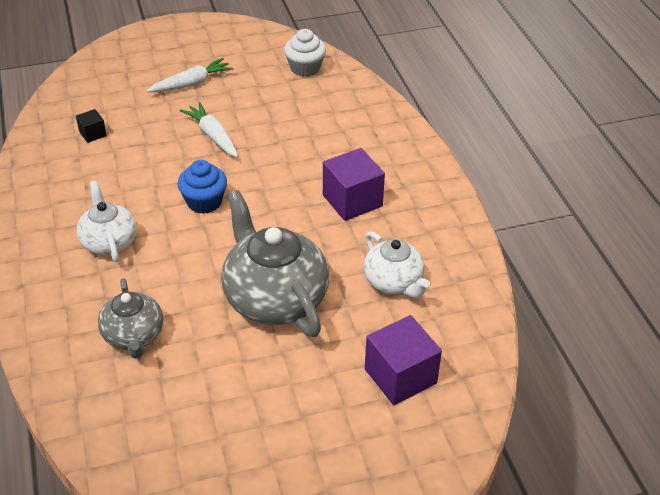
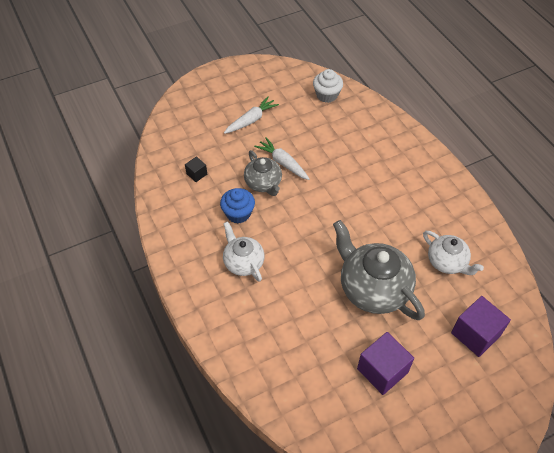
camera: 10 degrees left, 10 degrees up
(133, 336) = (289, 334): grey teapot -> grey teapot (263, 183)
(204, 202) = (297, 219): blue cupcake -> blue cupcake (238, 213)
(352, 200) = (397, 201): purple cube -> purple cube (382, 370)

